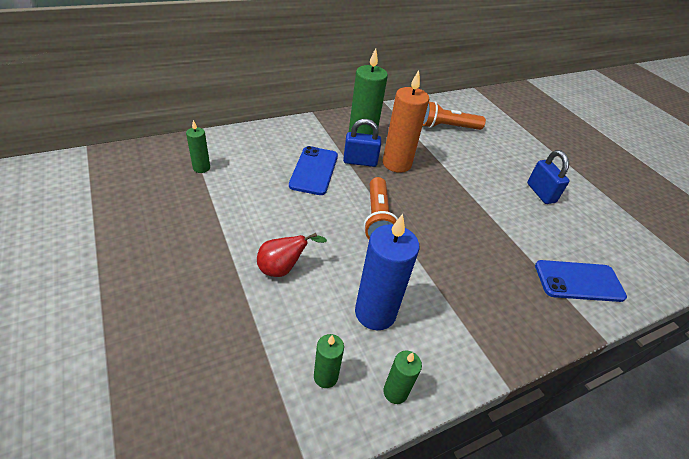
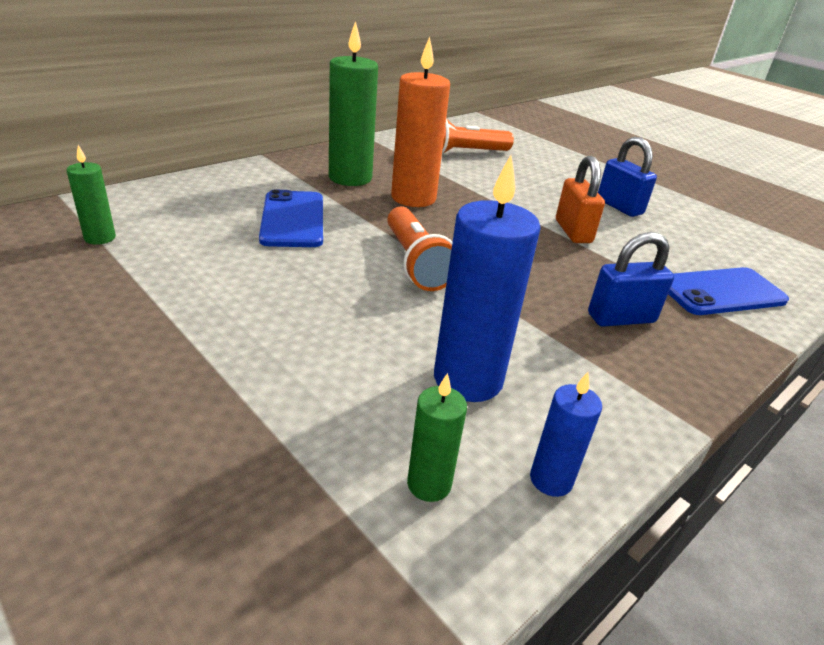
camera: 15 degrees left, 10 degrees down
(283, 268) = (293, 347): red pear -> none
(360, 161) = (359, 201): blue padlock -> blue padlock (621, 318)
(395, 392) = (551, 480): green candle -> blue candle
(495, 210) = (573, 231): none -> orange padlock

